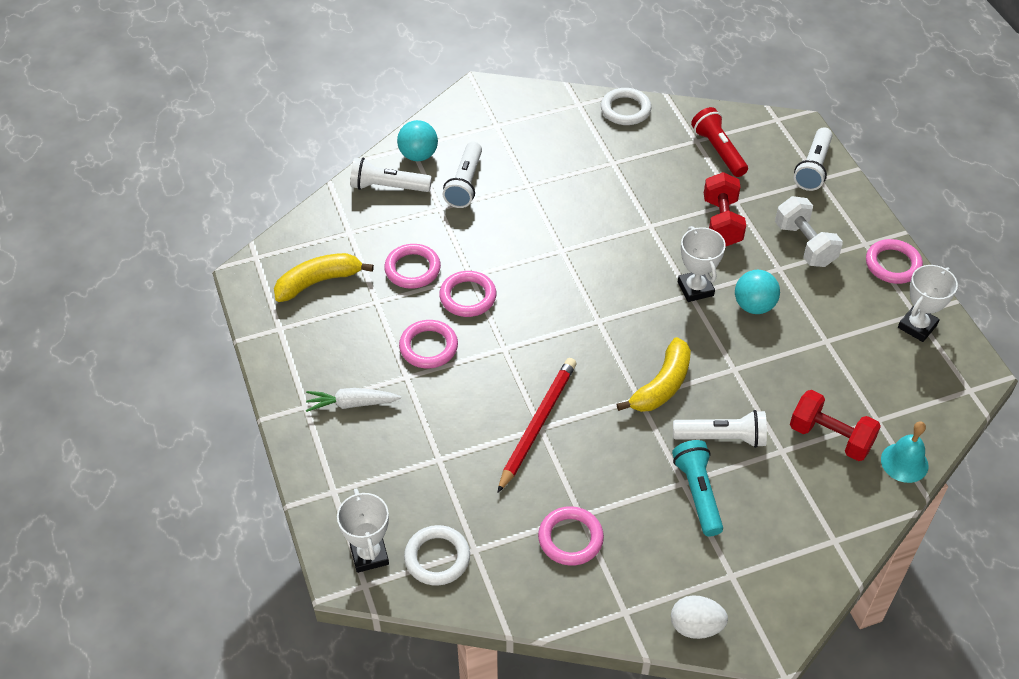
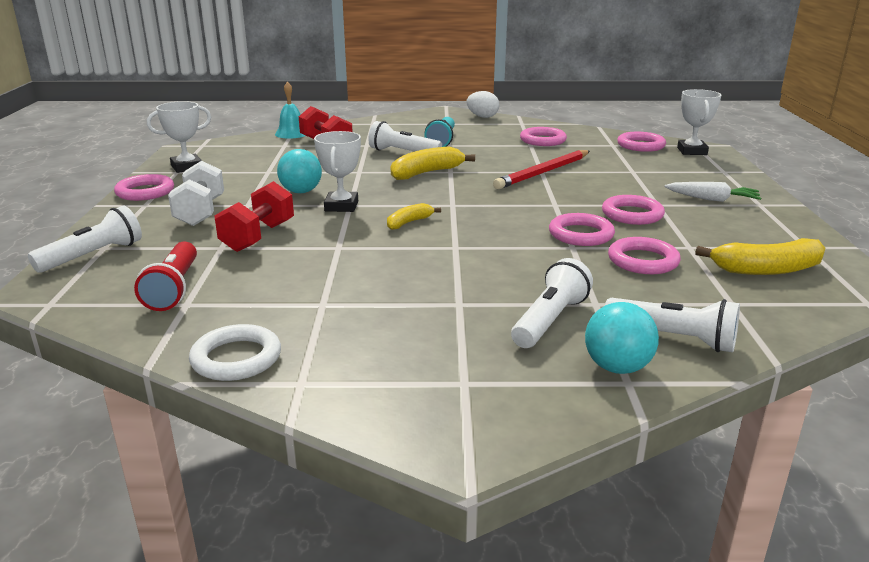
camera: 160 degrees left, 25 degrees down
(437, 558) = (641, 145): white ring -> pink ring
(618, 277) = (409, 222): none -> yellow banana

